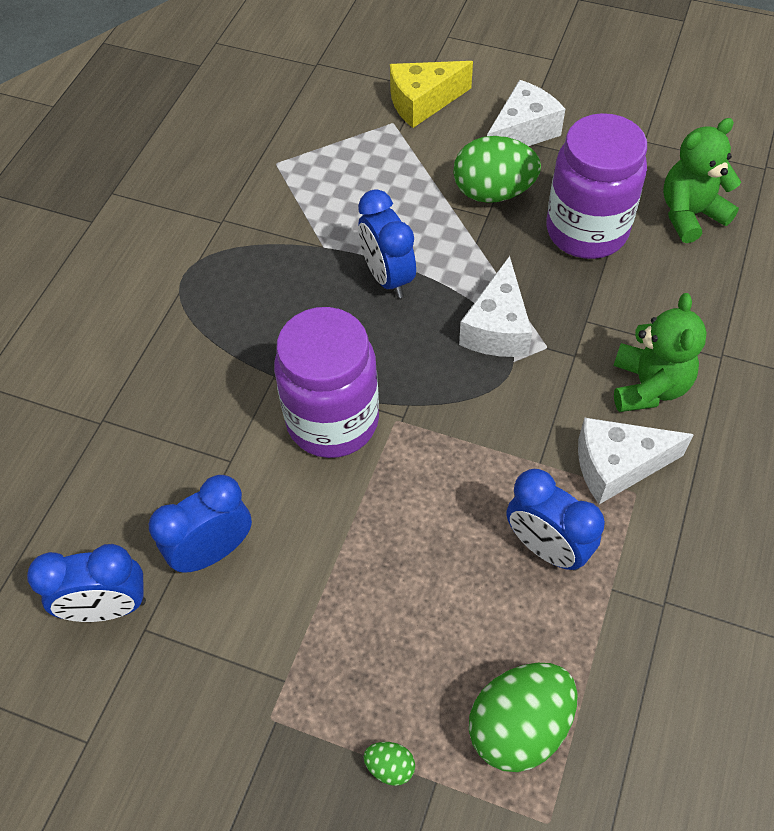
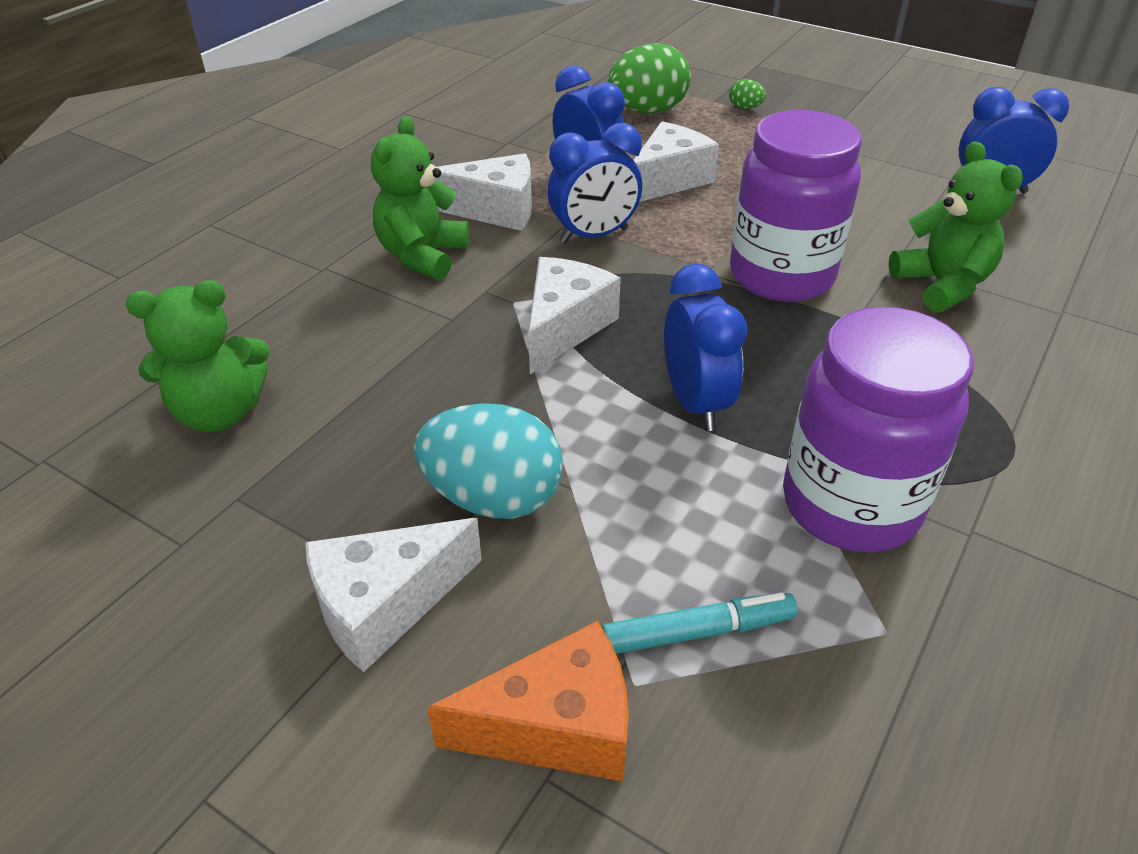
camera: 170 degrees left, 15 degrees down
(194, 435) = (942, 285): none -> green teddy bear
(213, 551) = (900, 209): blue clock -> blue clock (594, 235)
(367, 147) = (697, 631): none -> turquoise marker
(423, 102) = (556, 727): yellow cheese -> orange cheese
(458, 557) = (668, 180): none -> white cheese
(493, 192) = (493, 498): green egg -> turquoise egg
(586, 231) = (383, 416): purple jar -> purple jar (850, 505)

